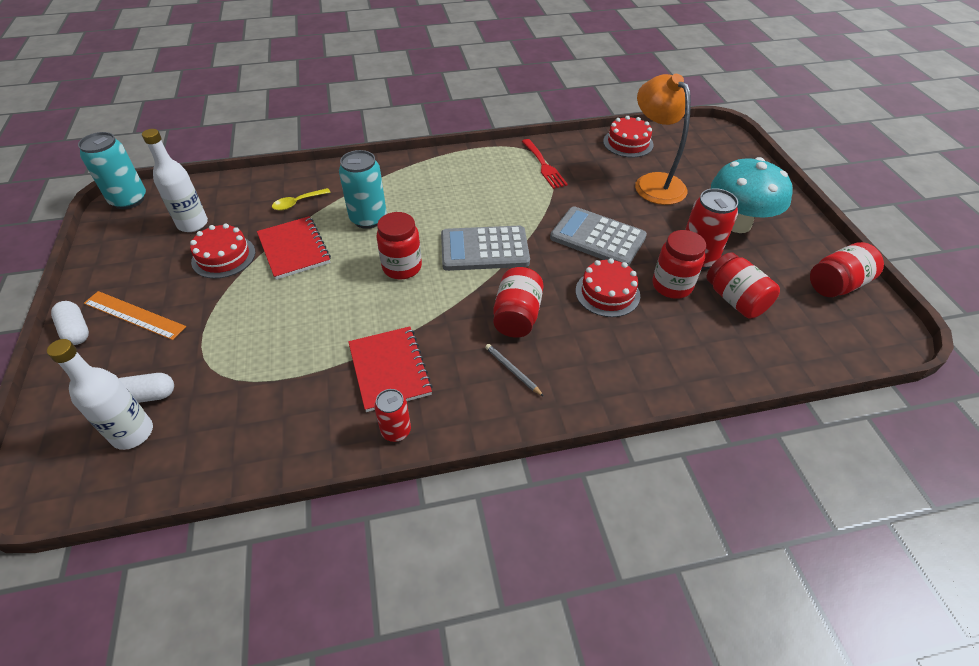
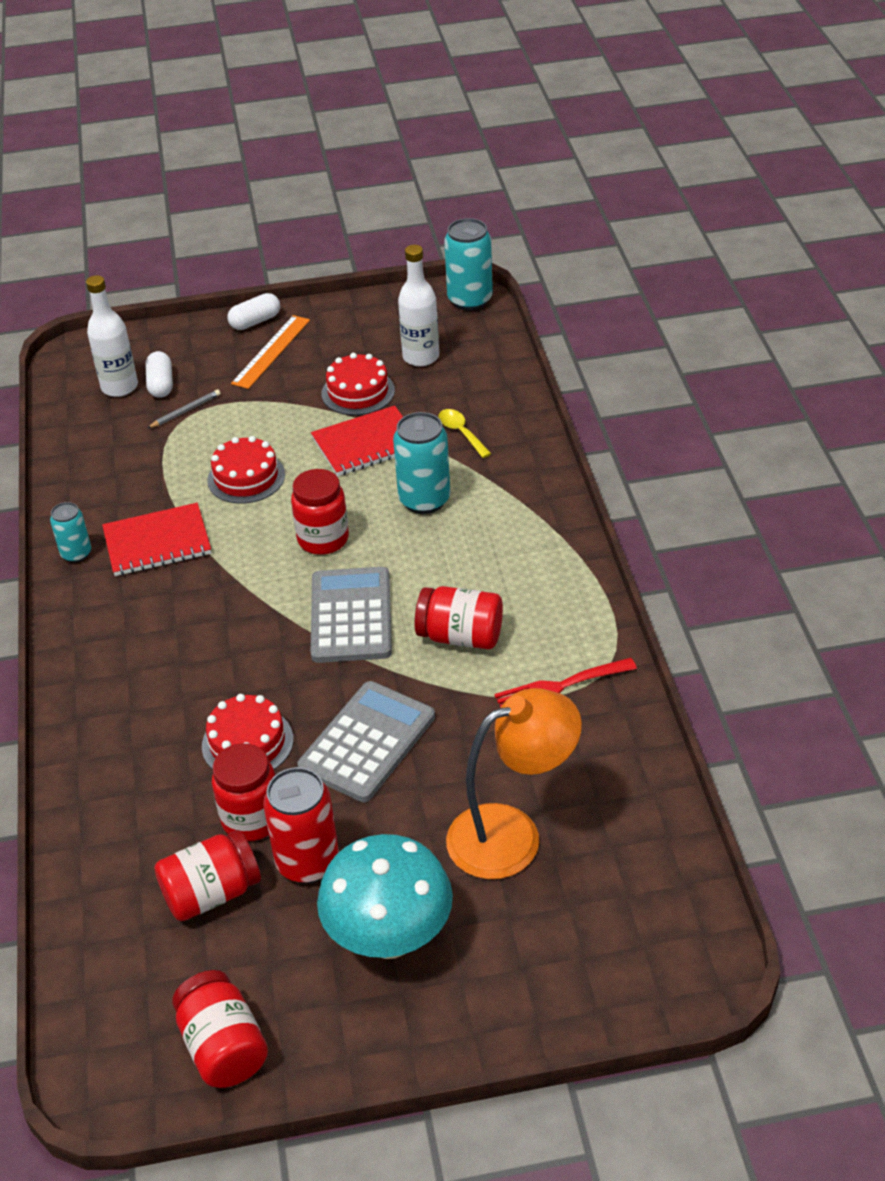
camera: 95 degrees right, 5 degrees down
(396, 431) = (76, 554): red can -> turquoise can
(512, 370) = (133, 643): grey pencil -> grey pencil (185, 411)
(517, 316) = (219, 648): red jar -> red jar (460, 636)
(628, 143) = (641, 812): red cake -> red cake (246, 477)

